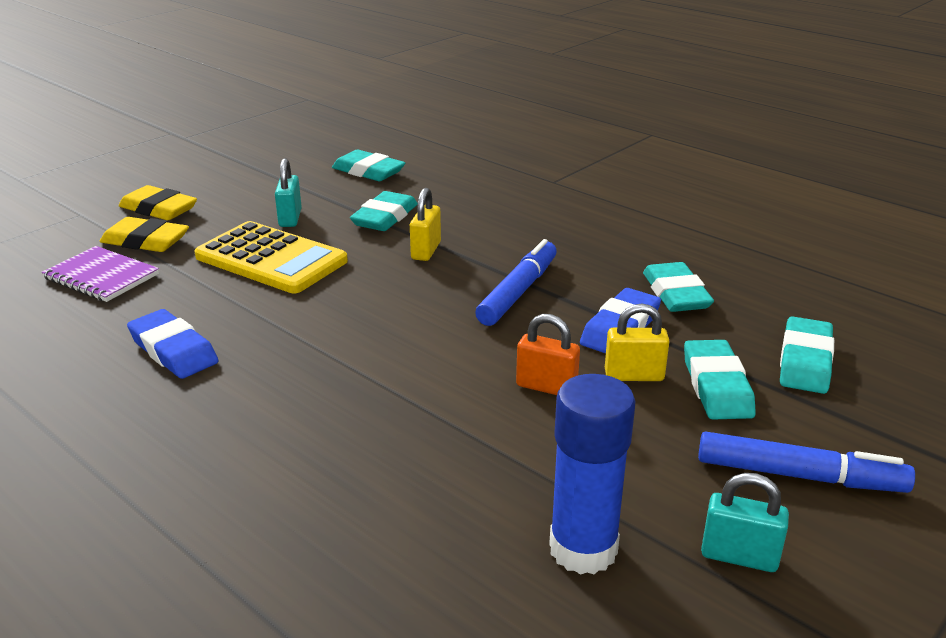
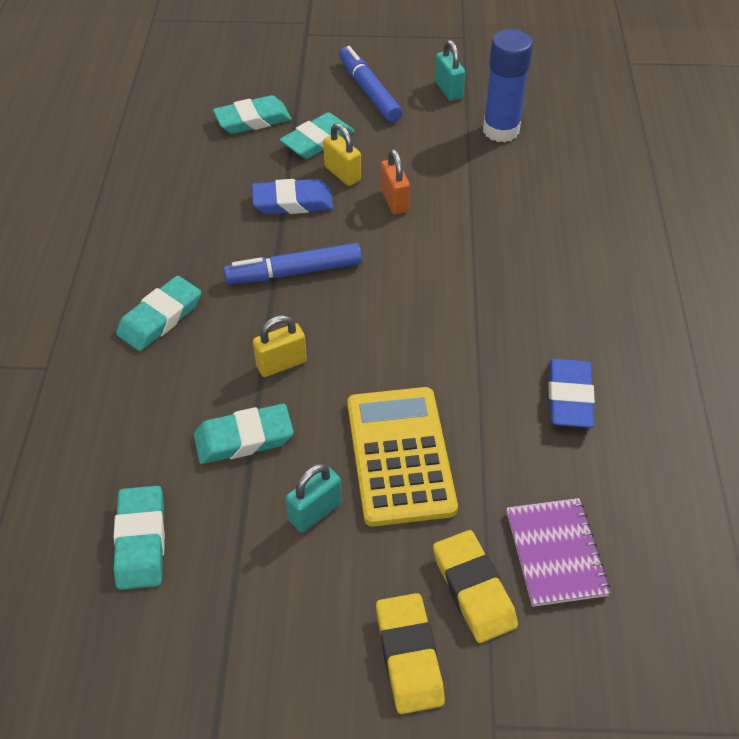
camera: 130 degrees left, 20 degrees up
(675, 294) = (216, 198): turquoise eraser -> turquoise eraser (160, 318)

